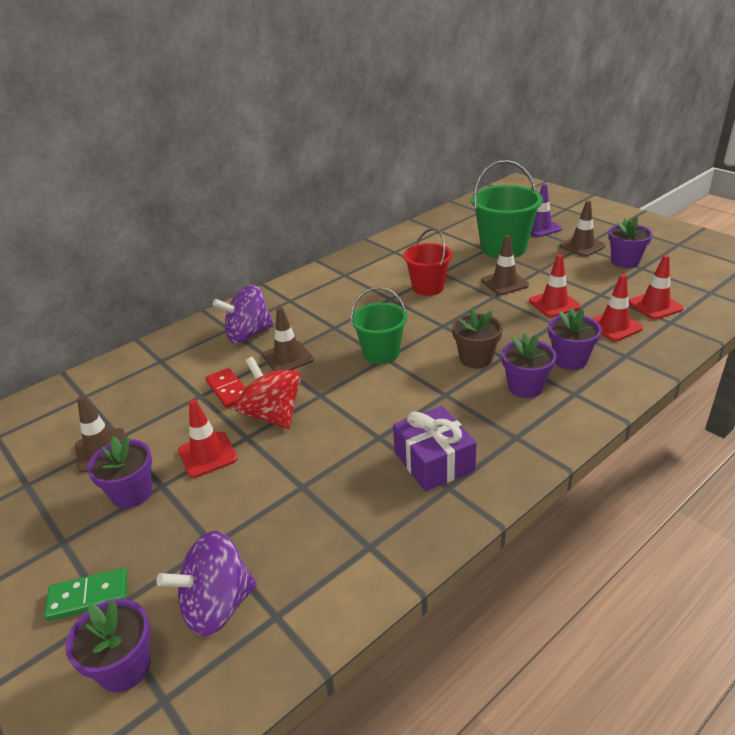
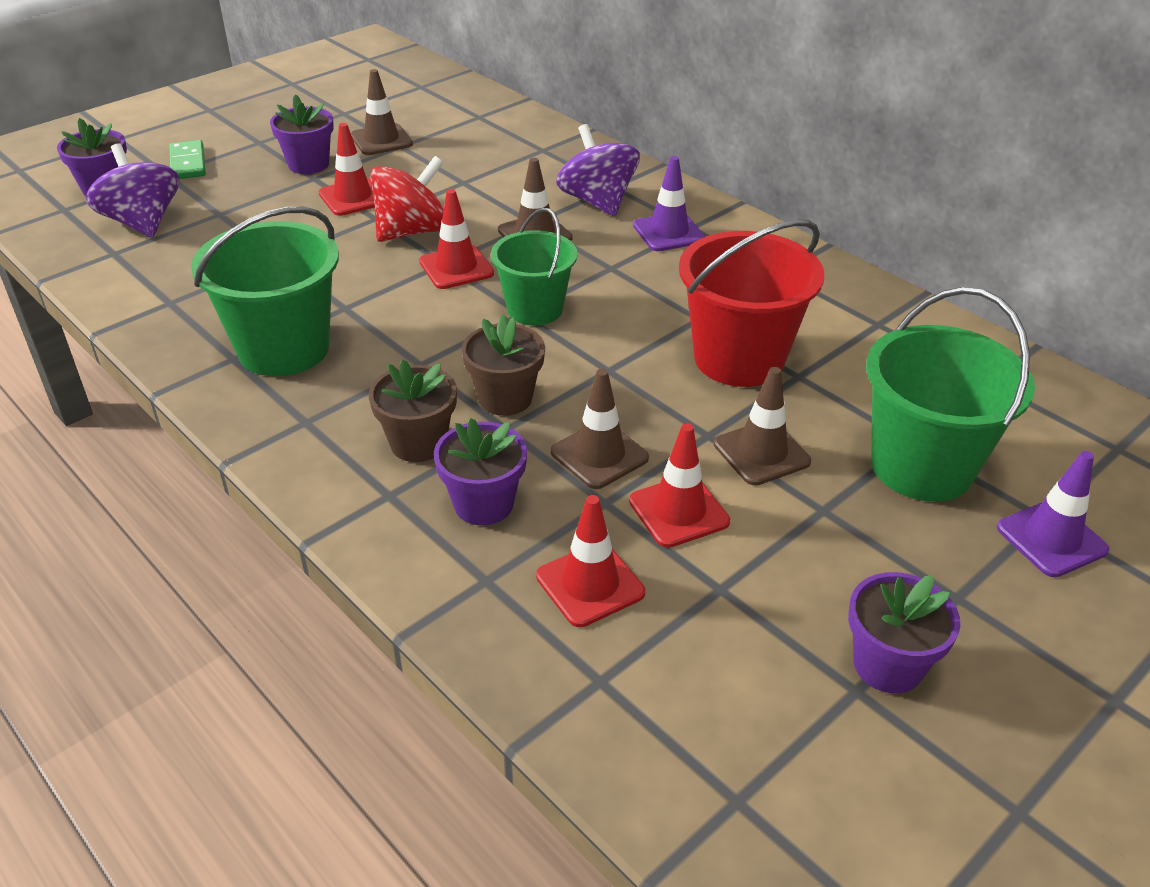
camera: 85 degrees right, 5 degrees up
(228, 390) = (470, 198): red domino -> none
(295, 308) = (668, 232): none -> purple traffic cone
(428, 287) = (739, 359): red bucket -> red bucket, size x1.54
(434, 461) = (284, 349): purple gift -> green bucket
(525, 387) = (418, 443): purple flower pot -> brown flower pot
(582, 246) = (960, 599): brown traffic cone -> brown traffic cone (599, 455)
(655, 306) = (670, 670): red traffic cone -> red traffic cone (456, 268)

